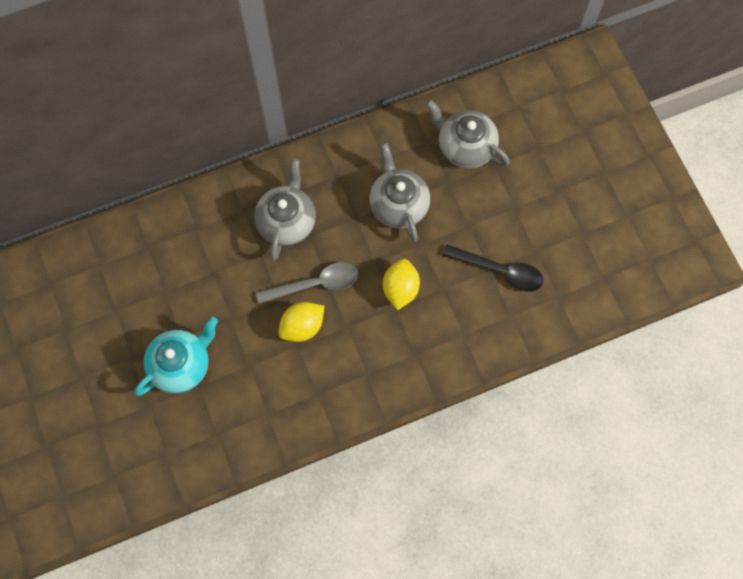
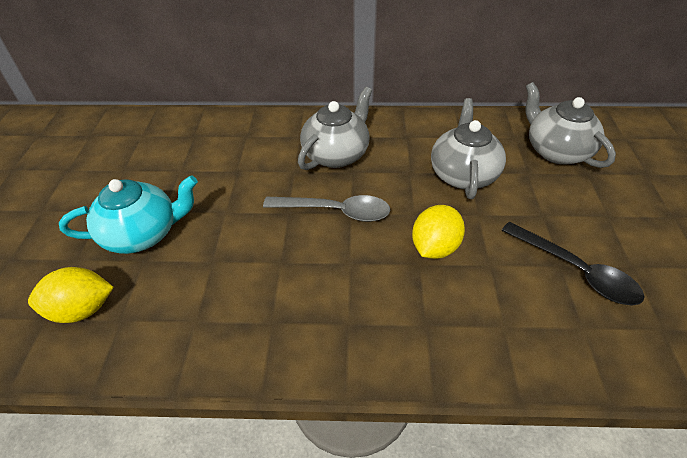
camera: 25 degrees right, 25 degrees down
(302, 326) = (297, 245): yellow lemon -> yellow lemon (82, 310)

